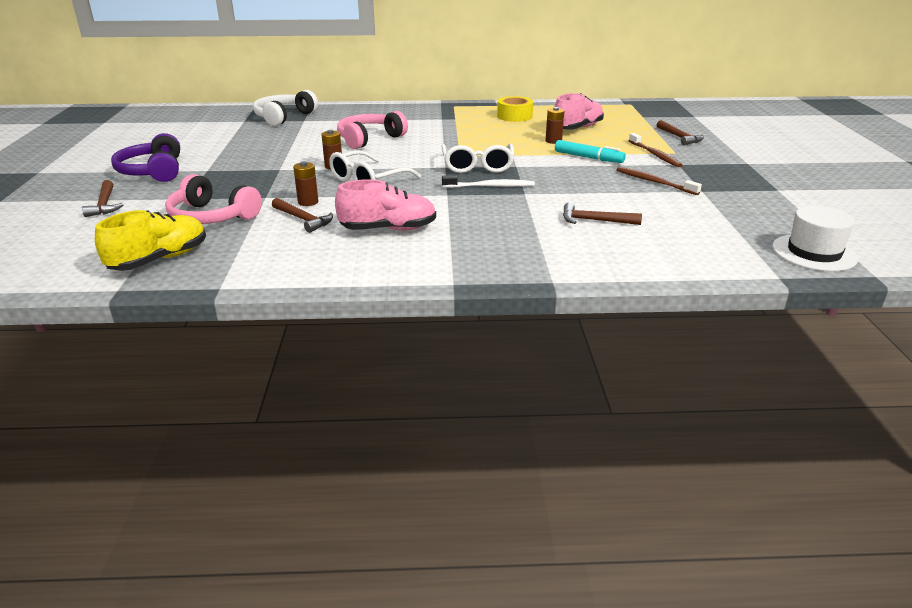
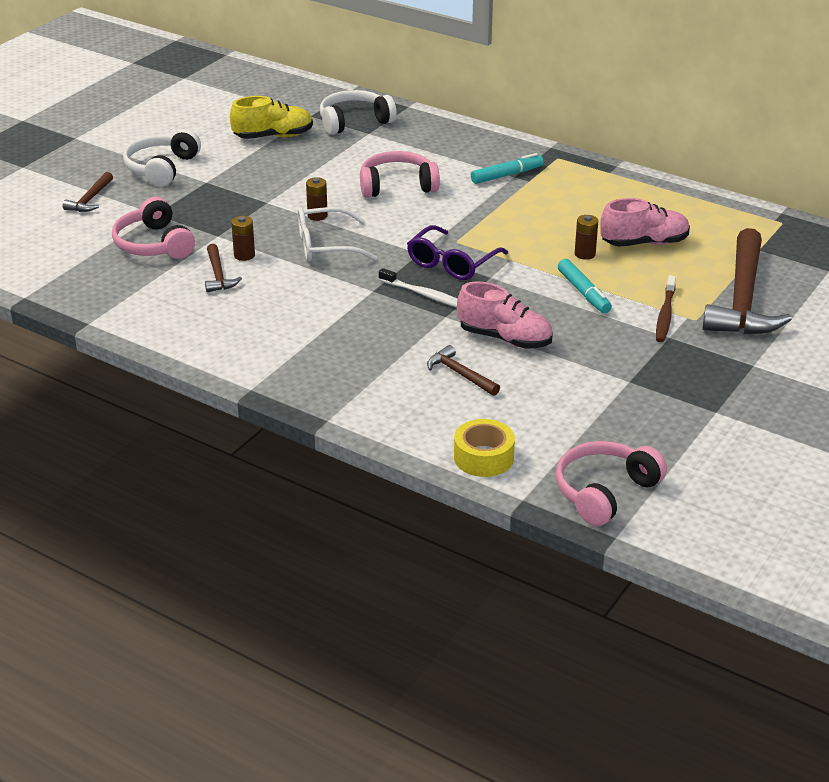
camera: 35 degrees right, 5 degrees up
(153, 171) = (161, 168): purple headphones -> white headphones
(159, 260) = (75, 278): yellow shoe -> yellow shoe (273, 136)
(388, 229) = (271, 313): pink shoe -> pink shoe (505, 338)
(436, 119) = (506, 175): none -> turquoise marker
(477, 166) = (452, 263): white glasses -> purple glasses
(514, 116) = (602, 198): yellow tape -> yellow tape (483, 457)
(654, 182) = (598, 351): brown toothbrush -> none
(679, 137) = (743, 299): brown hammer -> brown hammer, size x2.20
(814, 252) = (604, 492): white hat -> pink headphones

